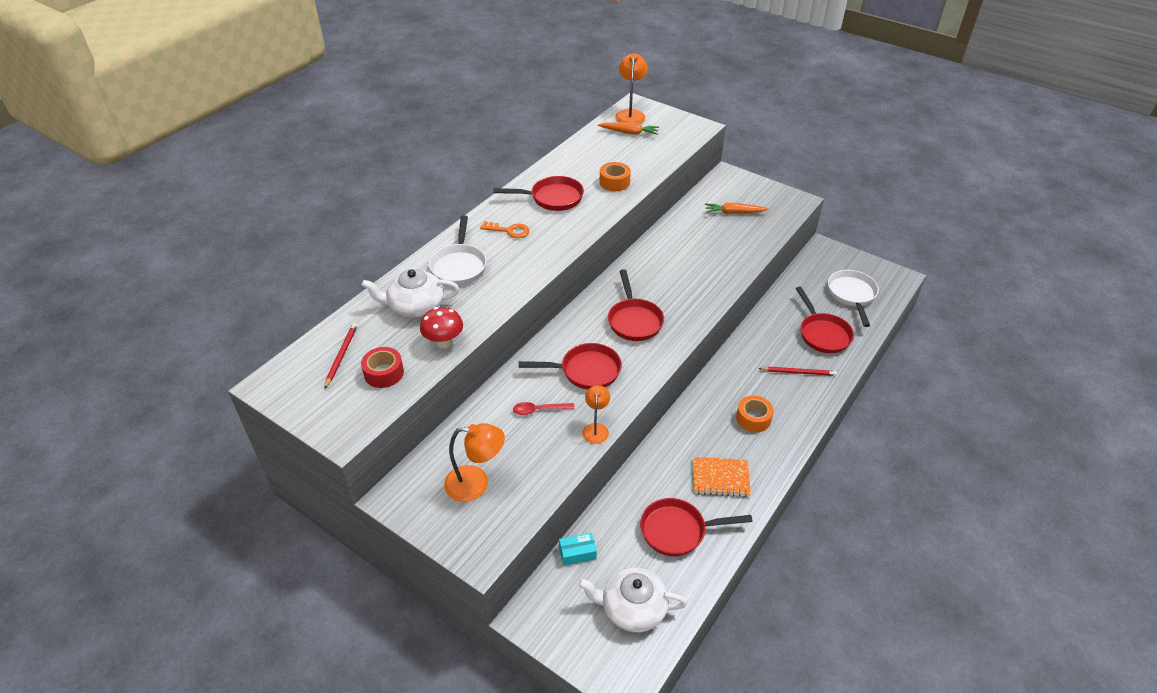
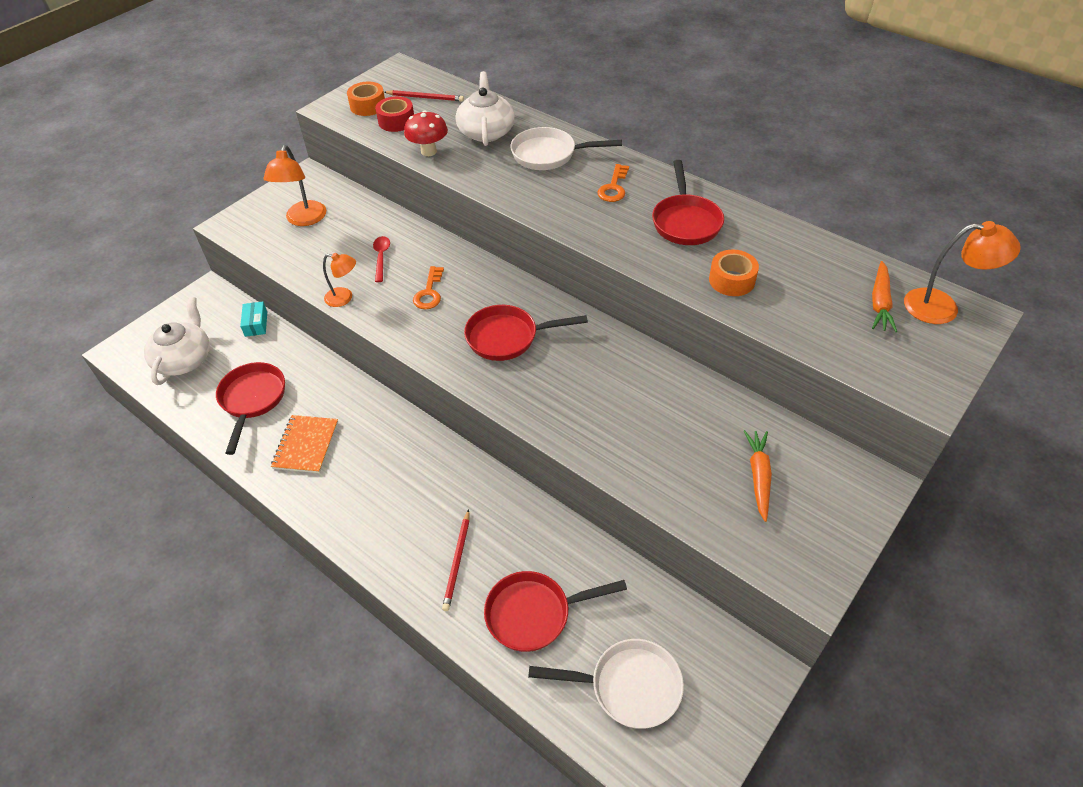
camera: 95 degrees right, 5 degrees up
(585, 371) = (429, 292): red pan -> orange key
(753, 418) = (385, 491): orange tape -> orange tape (368, 106)

